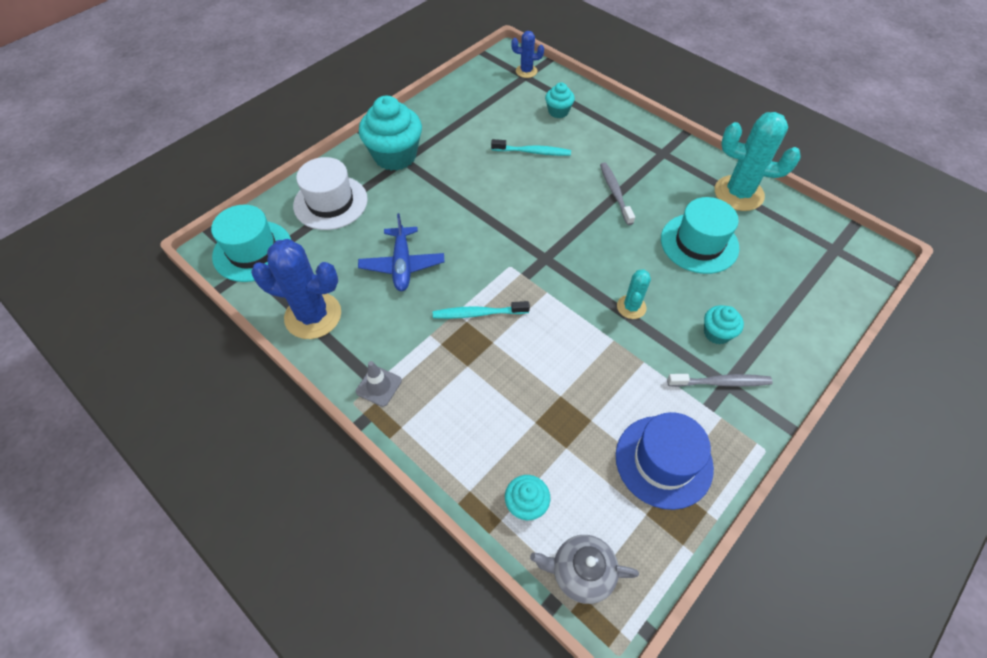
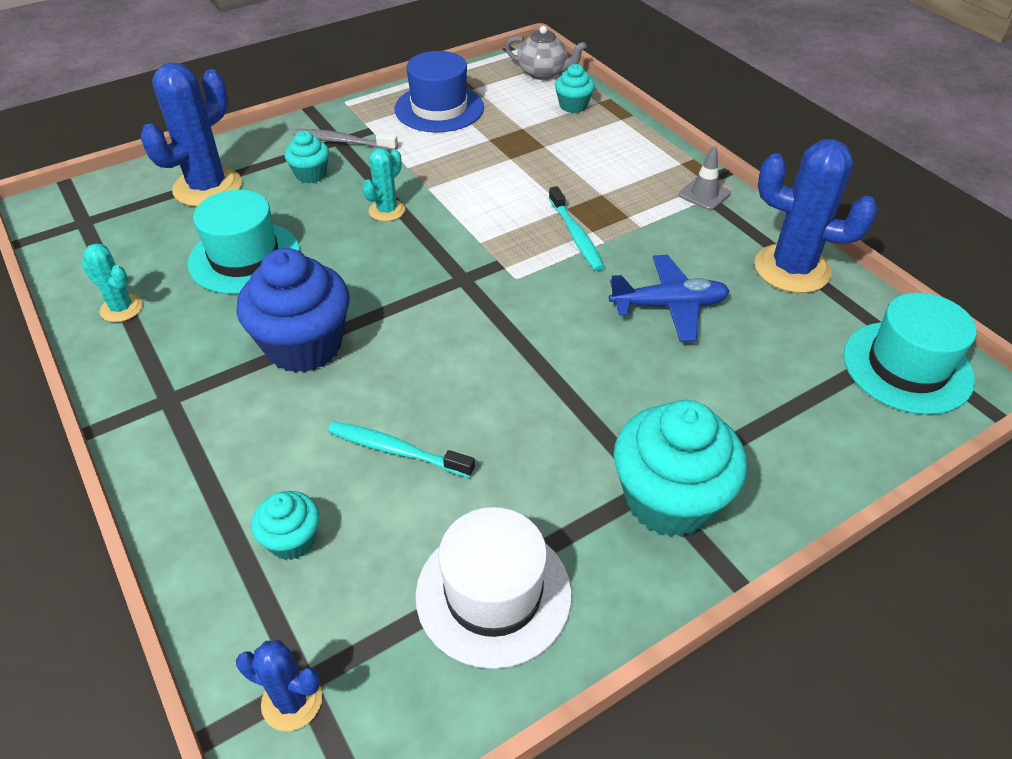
camera: 165 degrees left, 10 degrees down
(330, 202) = (791, 424): white hat -> white hat (493, 594)
(402, 265) = (669, 306): blue plane -> blue plane turned 75 degrees clockwise
(478, 313) = (576, 235): turquoise toothbrush -> turquoise toothbrush turned 60 degrees clockwise
(615, 193) = (304, 346): grey toothbrush -> blue cupcake
(738, 193) = (121, 308): turquoise cactus -> turquoise cactus, size x0.52
(783, 300) = (207, 187): none -> blue cactus

